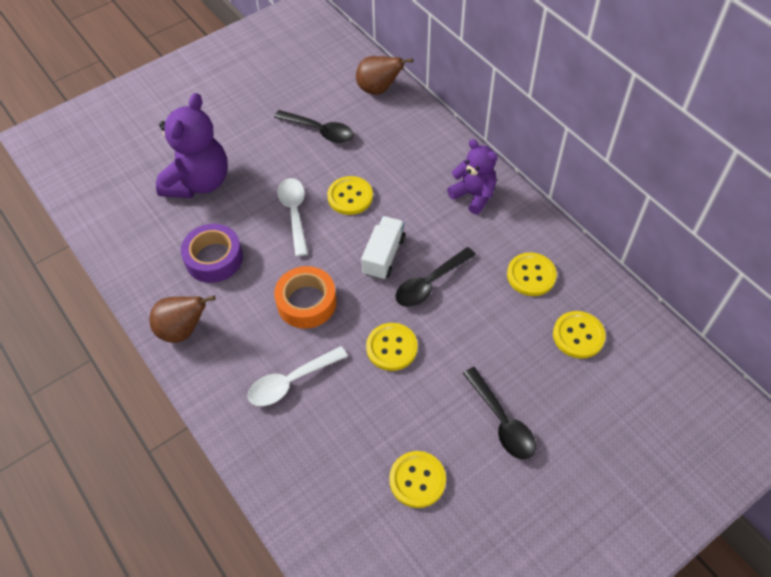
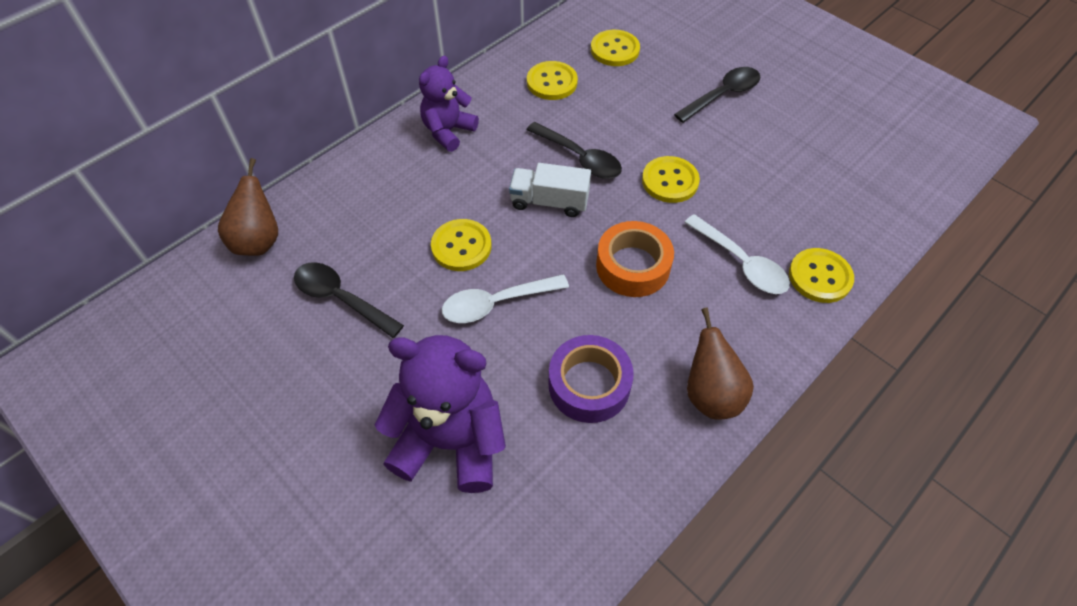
camera: 100 degrees left, 0 degrees up
(320, 131) = (341, 298): black spoon -> black spoon turned 75 degrees counterclockwise
(417, 480) = (805, 147): yellow button -> yellow button (820, 277)

